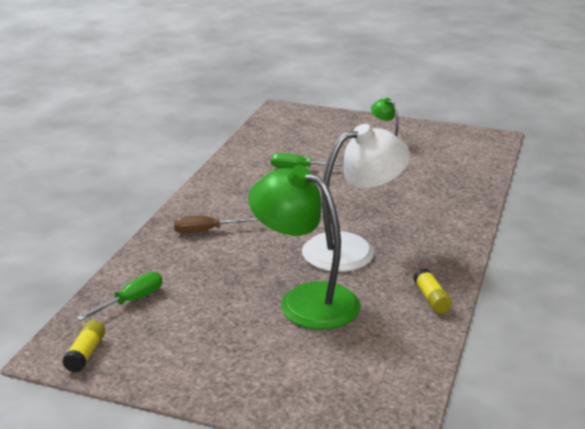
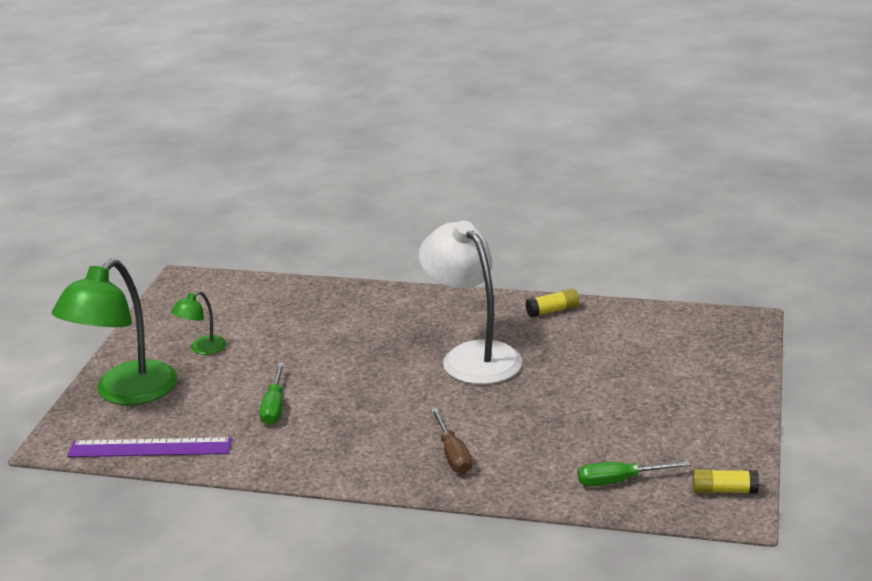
camera: 95 degrees left, 0 degrees up
(131, 301) = (619, 481): green screwdriver -> green screwdriver turned 45 degrees counterclockwise
(264, 132) = (150, 448): none -> purple ruler
(305, 300) = (579, 374): green lamp -> green lamp (125, 393)

